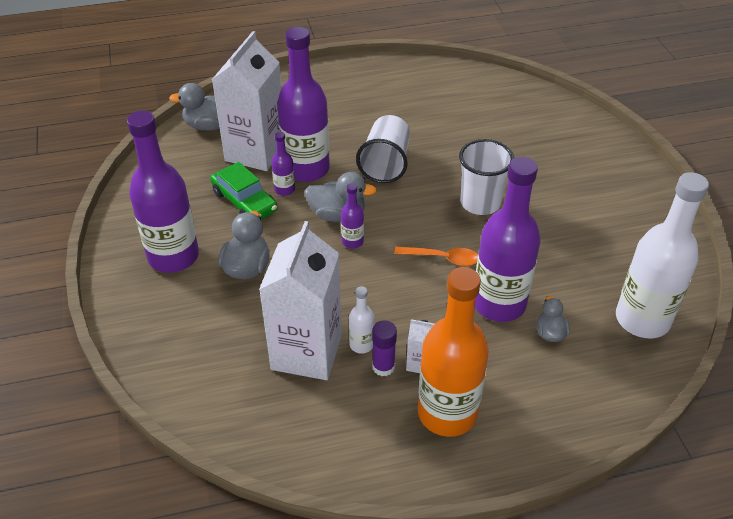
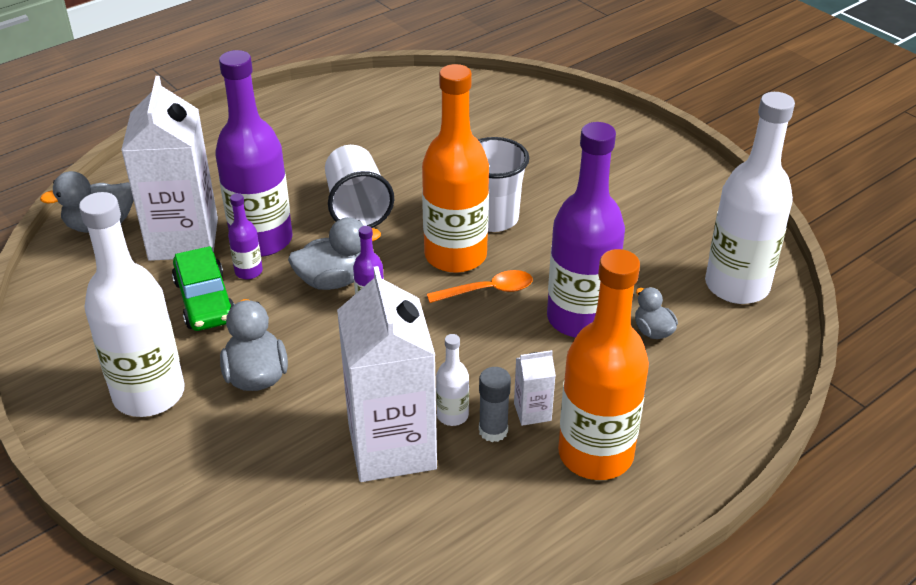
camera: 25 degrees left, 5 degrees down
(173, 256) = (149, 394): purple bottle -> white bottle
(244, 201) = (205, 300): green car -> green car turned 45 degrees clockwise
(383, 367) = (493, 431): purple glue stick -> grey glue stick
(435, 223) = (455, 255): none -> orange bottle

